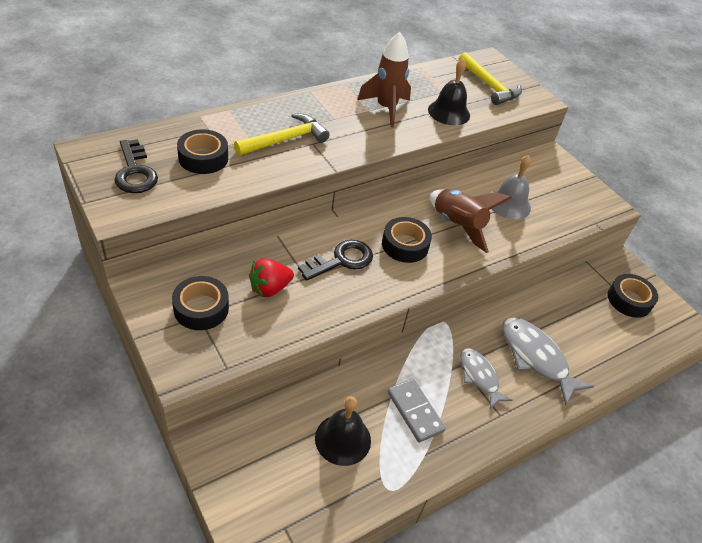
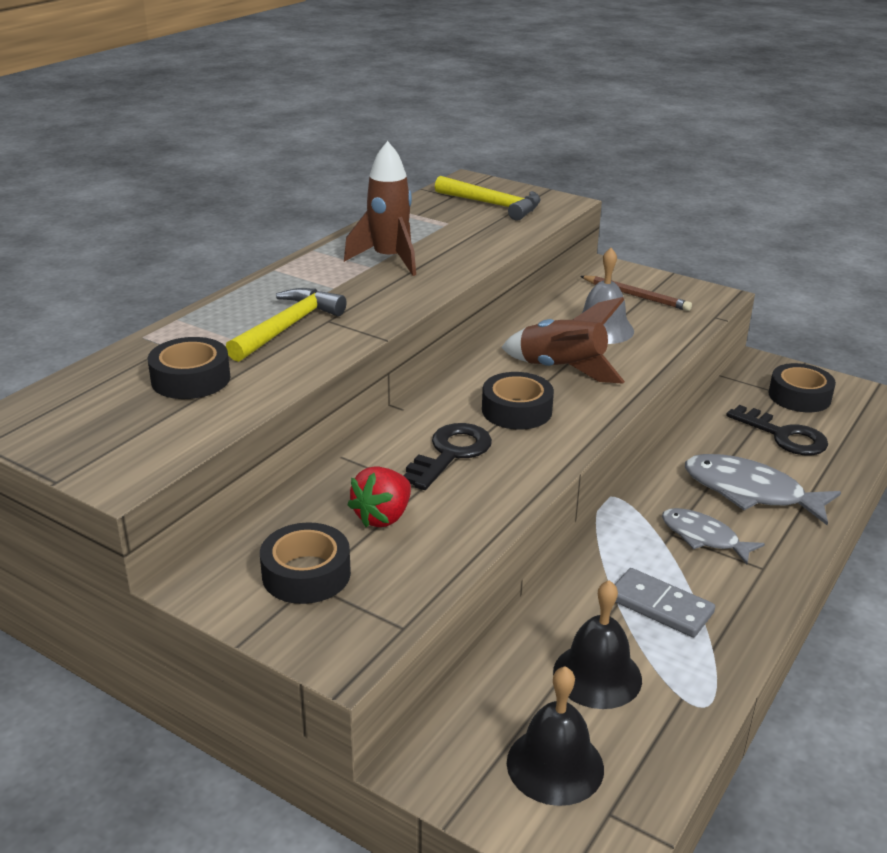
camera: 20 degrees left, 15 degrees down
(135, 172) = (103, 424): black key -> black key (784, 436)
(449, 112) = (470, 242): black bell -> black bell (555, 765)
(553, 186) = (636, 296): none -> brown pencil

